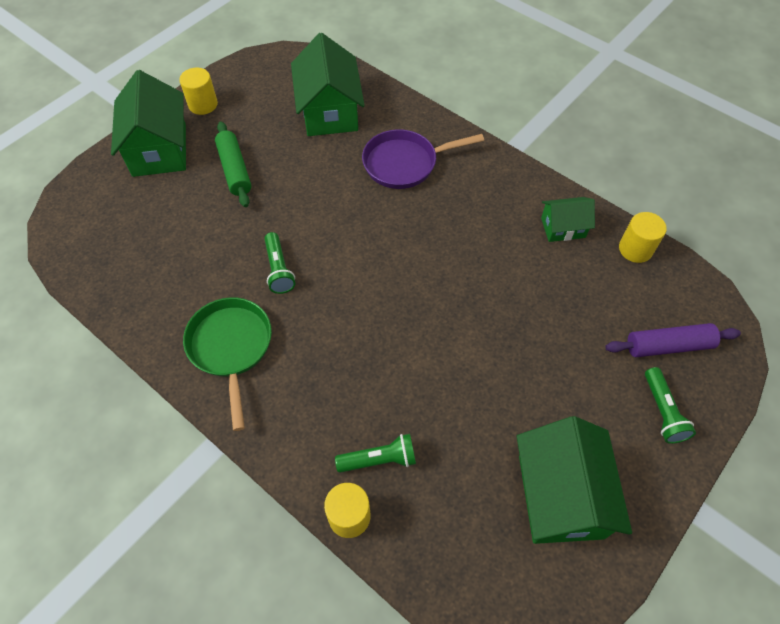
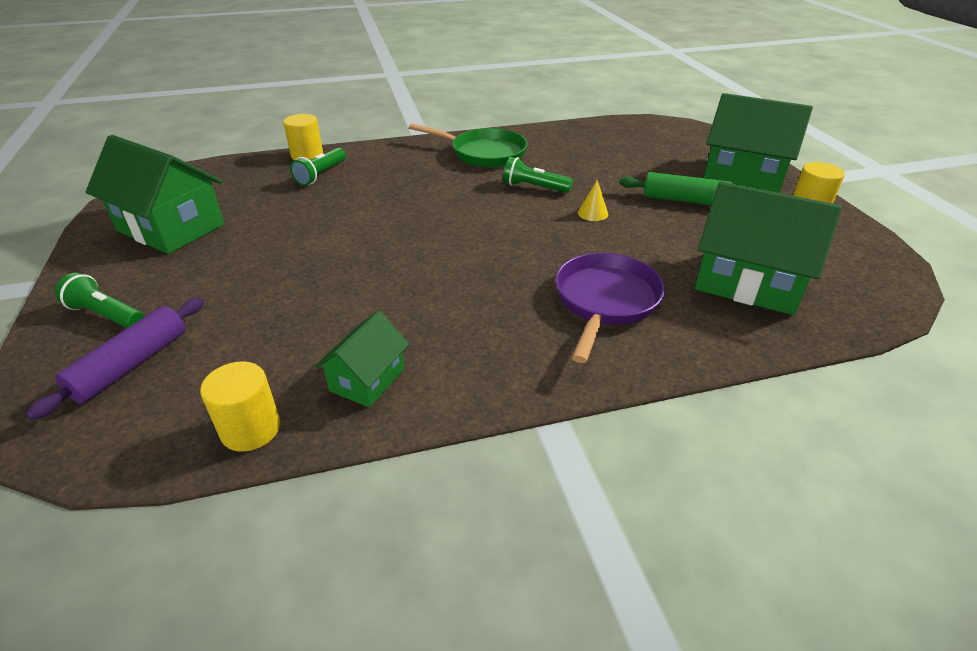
camera: 125 degrees right, 20 degrees down
(297, 213) = (592, 213): none -> yellow cone

